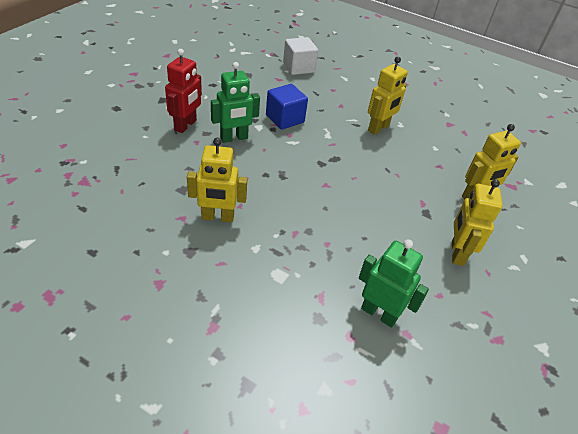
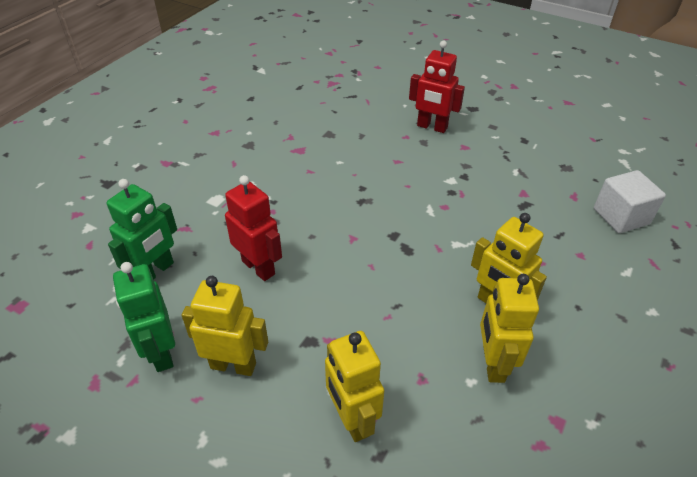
camera: 95 degrees right, 0 degrees up
(217, 217) = (291, 157): yellow robot -> yellow robot (493, 363)
(234, 138) = (420, 161): green robot -> green robot (161, 353)
(285, 119) = (477, 202): blue cube -> none
(364, 240) = (258, 267): none -> red robot

